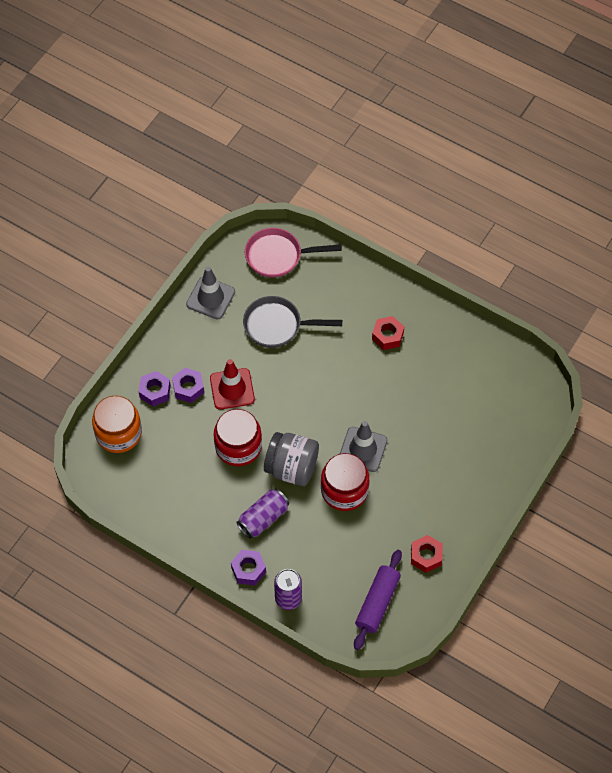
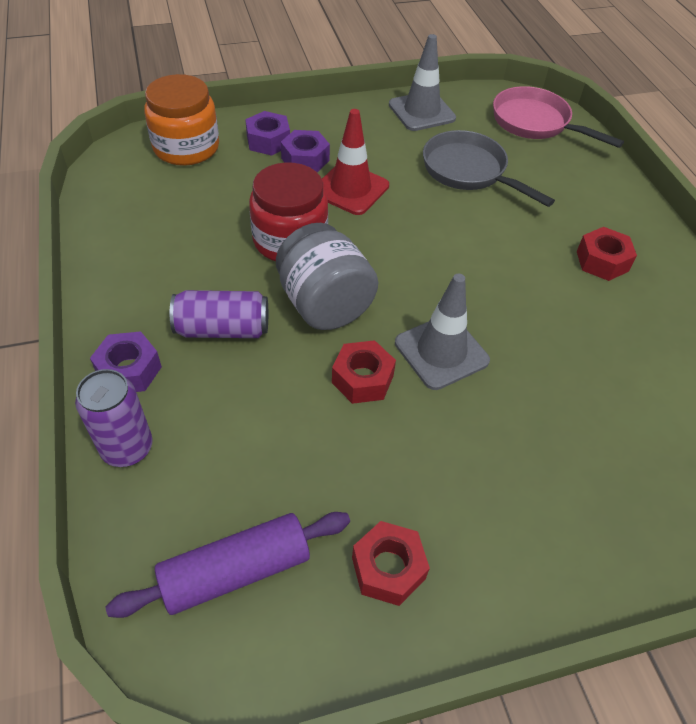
camera: 40 degrees right, 10 degrees down
(344, 490) = (362, 379): red jar -> red nut

